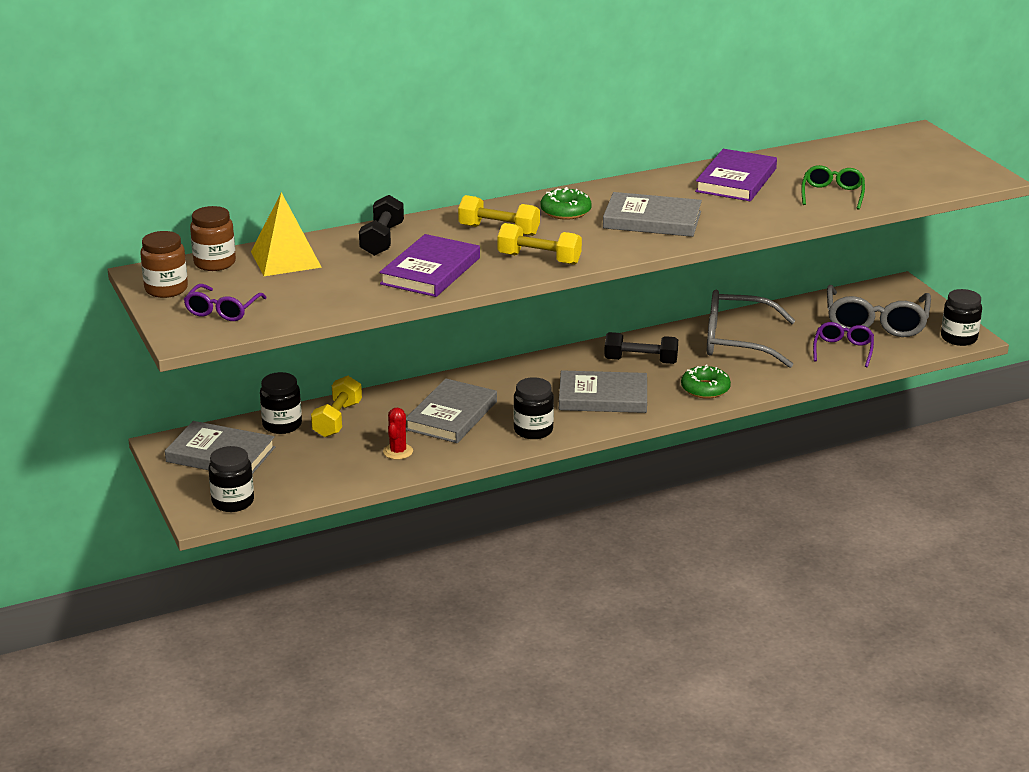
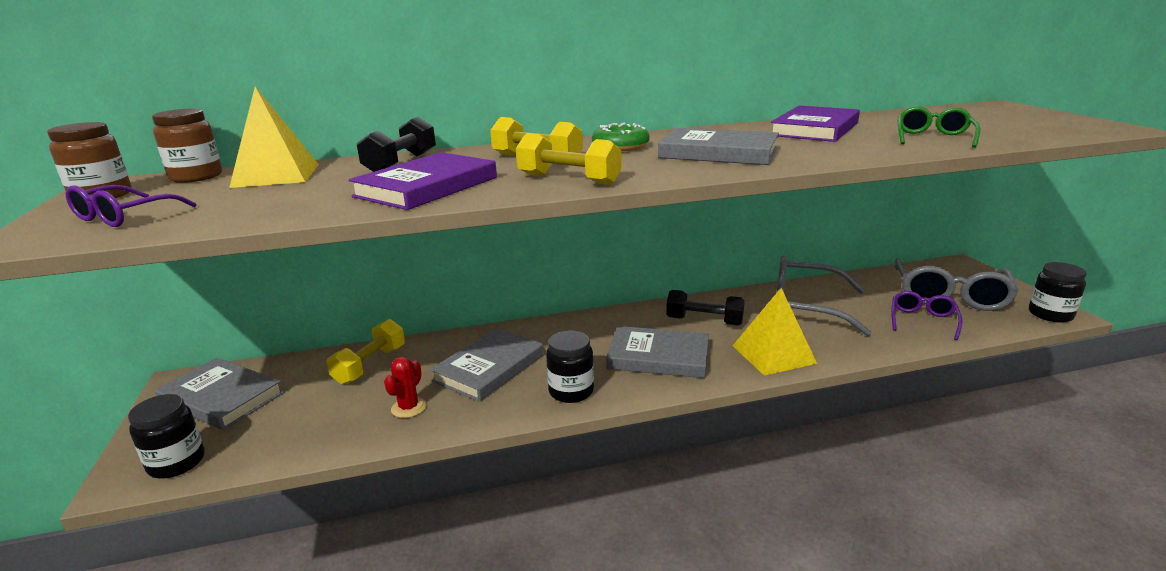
camera: 10 degrees right, 5 degrees down
(282, 425) = (311, 367): black jar -> none
(705, 389) = (773, 354): green donut -> yellow pyramid

